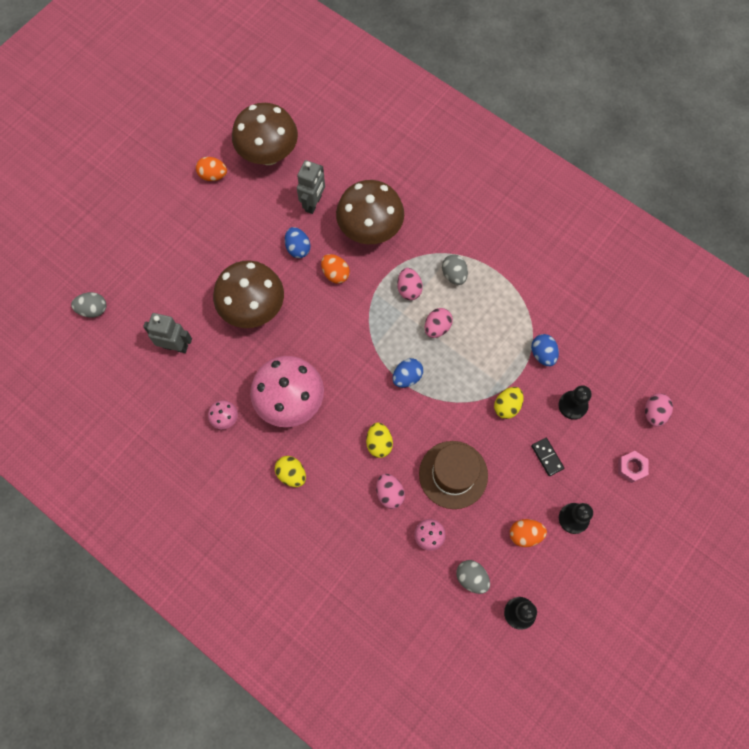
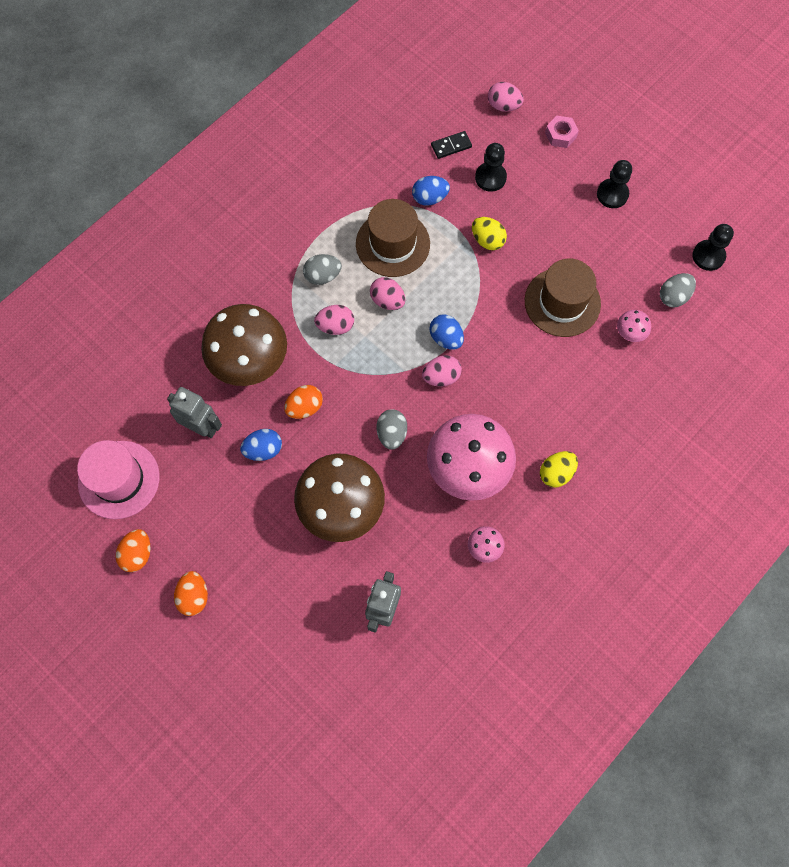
camera: 85 degrees left, 0 degrees up
(93, 309) = (319, 721): grey egg -> grey egg (391, 434)
(268, 155) = (119, 479): brown mushroom -> pink hat
(379, 443) = (523, 375): yellow egg -> none
(389, 493) = (581, 369): pink egg -> pink egg (441, 377)
(492, 327) = (392, 244): none -> brown hat
(525, 534) = (628, 241): orange egg -> orange egg (194, 596)
(547, 457) = (546, 209): black domino -> black domino (451, 146)

